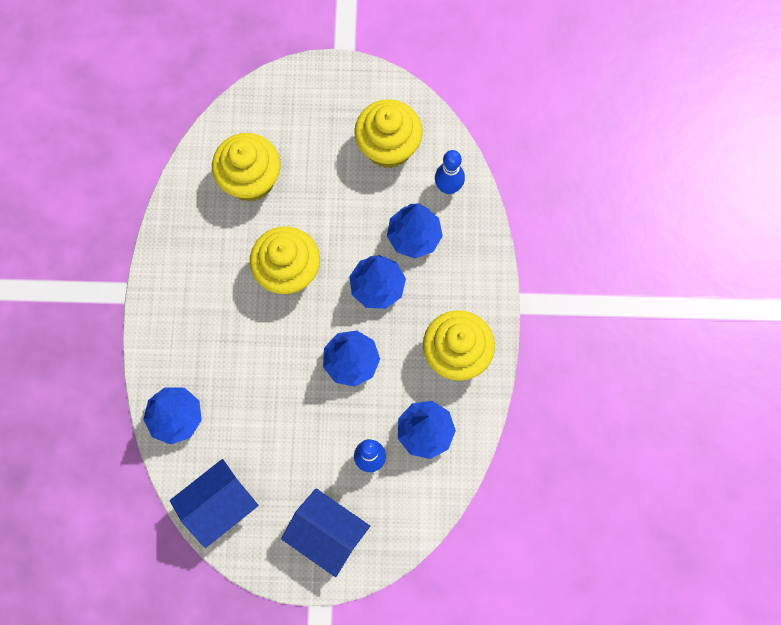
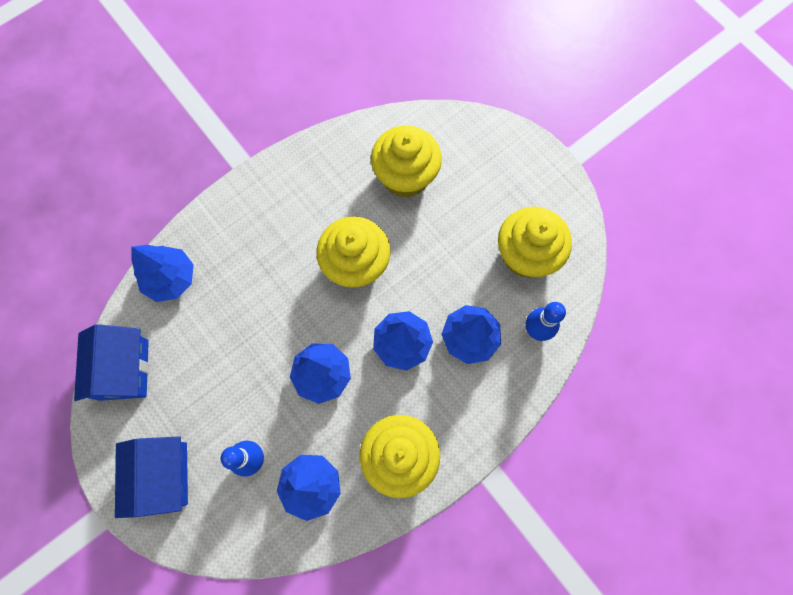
camera: 50 degrees right, 0 degrees up
(219, 506) = (124, 369): blue house -> blue house turned 75 degrees clockwise

